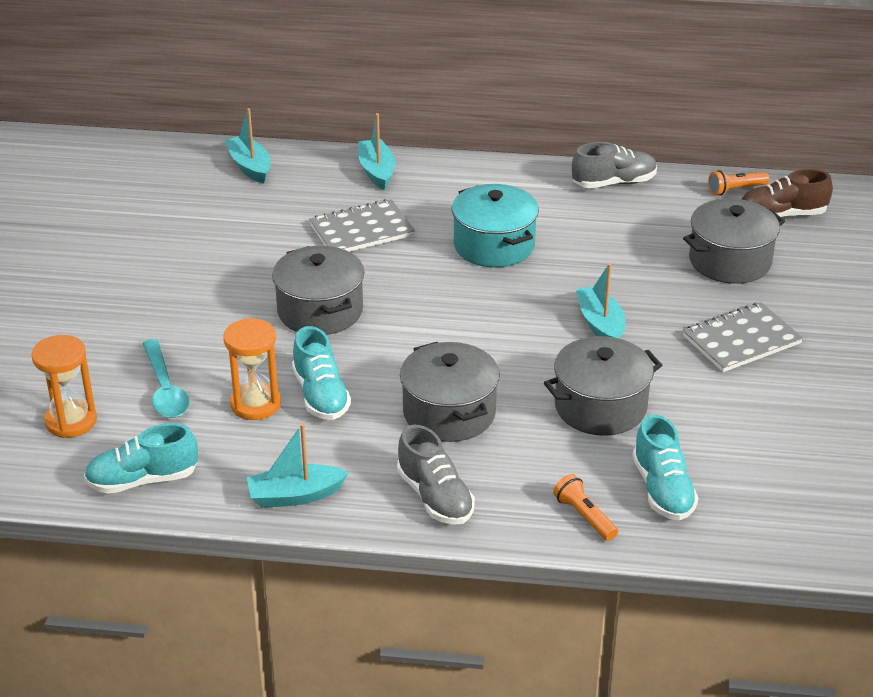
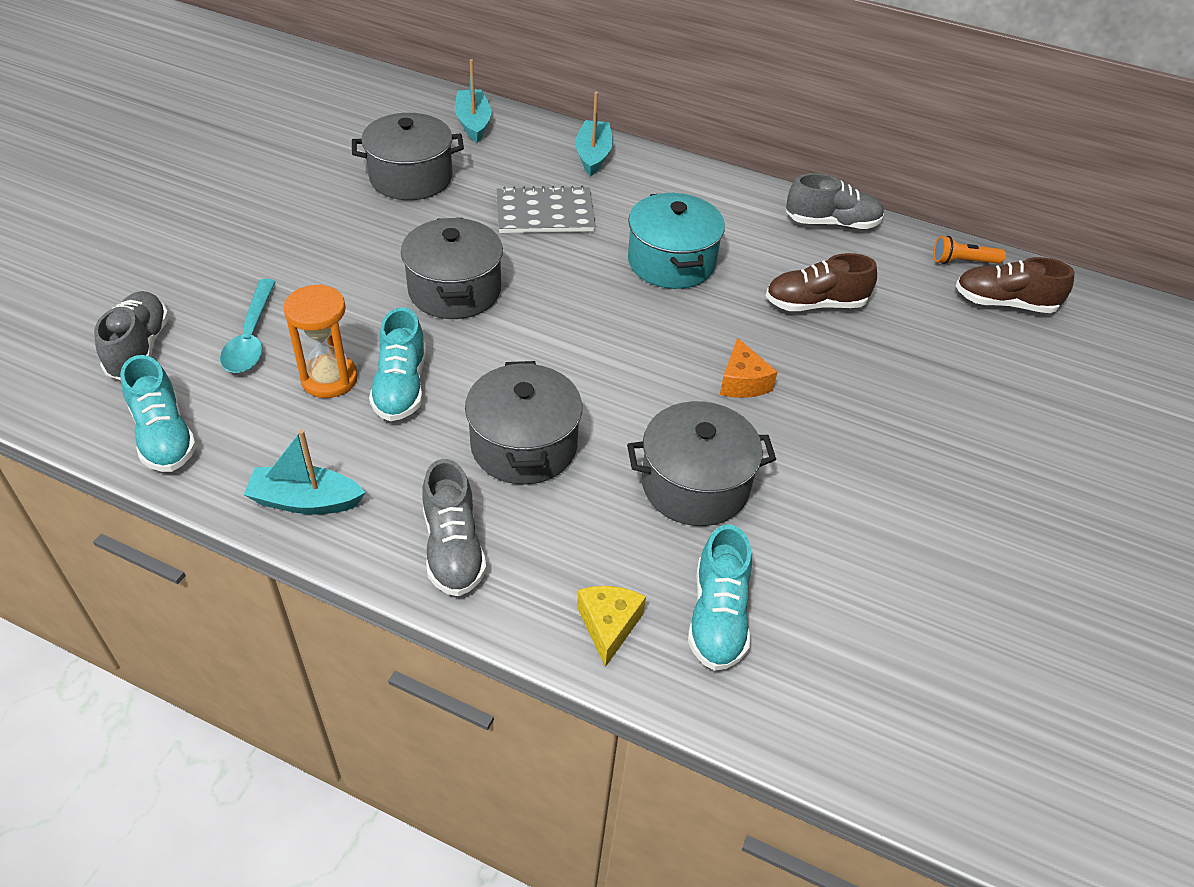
camera: 15 degrees right, 10 degrees up
(71, 421) = (139, 348): orange hourglass -> grey shoe
(142, 480) = (164, 436): turquoise shoe -> turquoise shoe turned 120 degrees counterclockwise
(584, 516) = (608, 626): orange flashlight -> yellow cheese
(600, 324) = (742, 382): turquoise boat -> orange cheese
(630, 251) = (815, 304): none -> brown shoe
(730, 261) = (922, 343): grey pot -> grey pot (411, 177)
(741, 340) = (896, 444): grey notebook -> none

